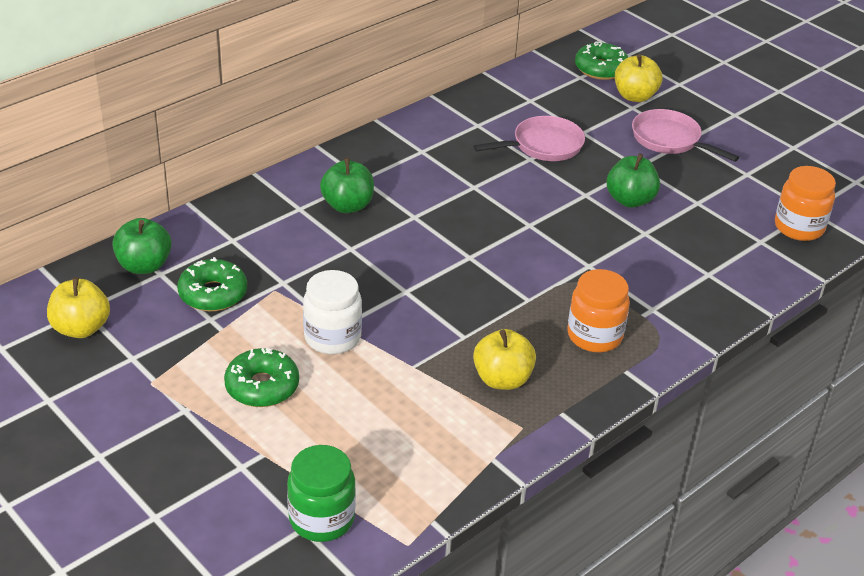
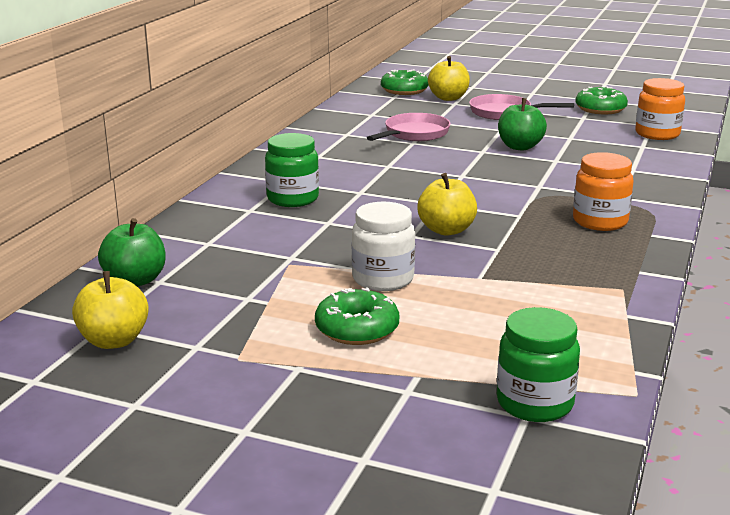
camera: 25 degrees left, 15 degrees down
(213, 294) = (230, 281): green donut -> green donut (600, 109)
(347, 205) = (292, 199): green apple -> green jar
(502, 379) = (564, 265): yellow apple -> yellow apple (446, 230)

